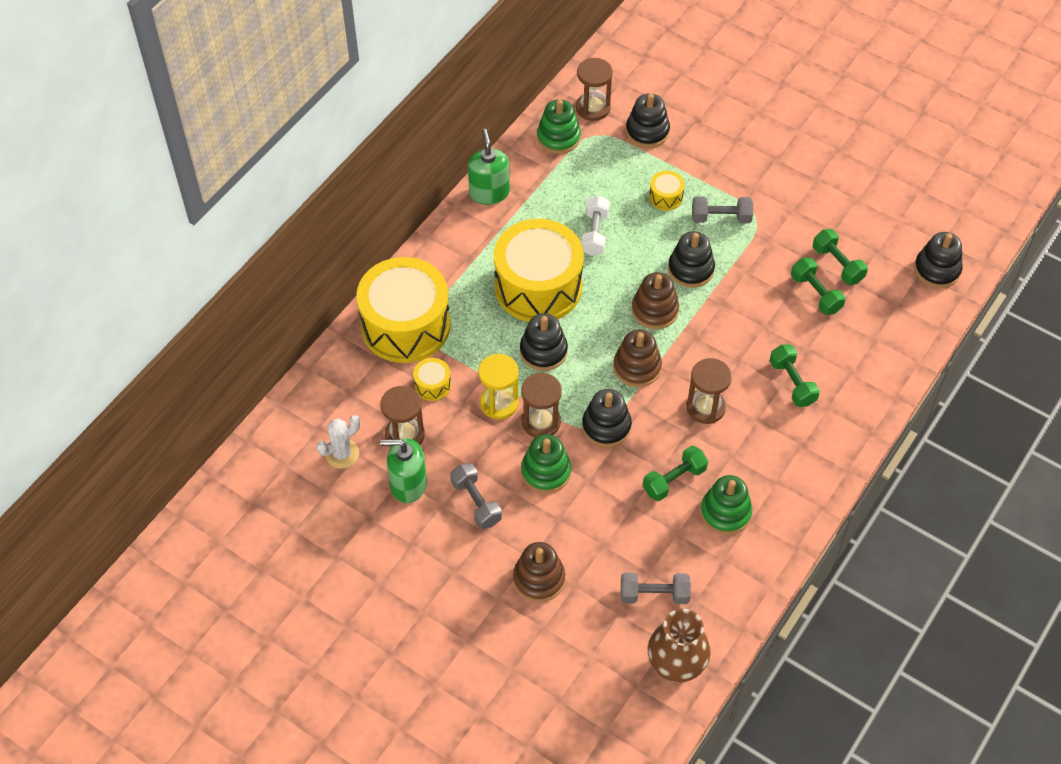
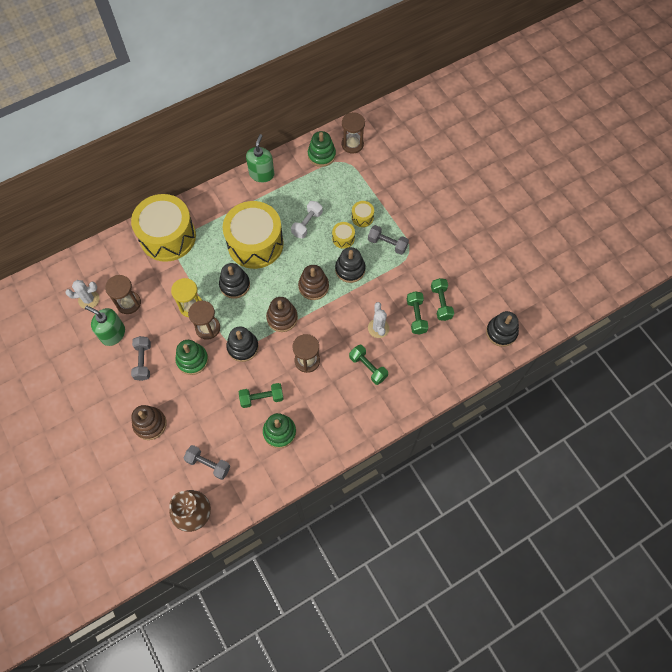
camera: 25 degrees right, 10 degrees up
(432, 385) = (161, 279): yellow drum -> yellow drum (343, 238)
(647, 131) = (376, 171): black stacking toy -> none
(775, 328) = (378, 328): none -> white cactus
(792, 382) = (368, 367): green dumbbell -> green dumbbell turned 45 degrees counterclockwise

